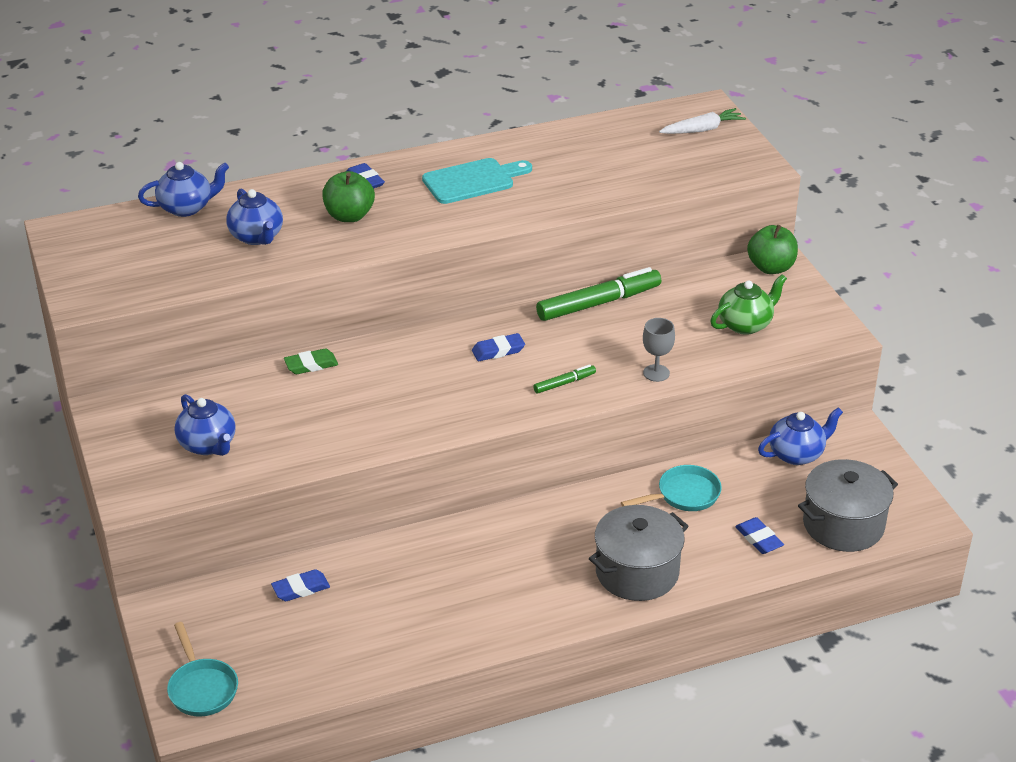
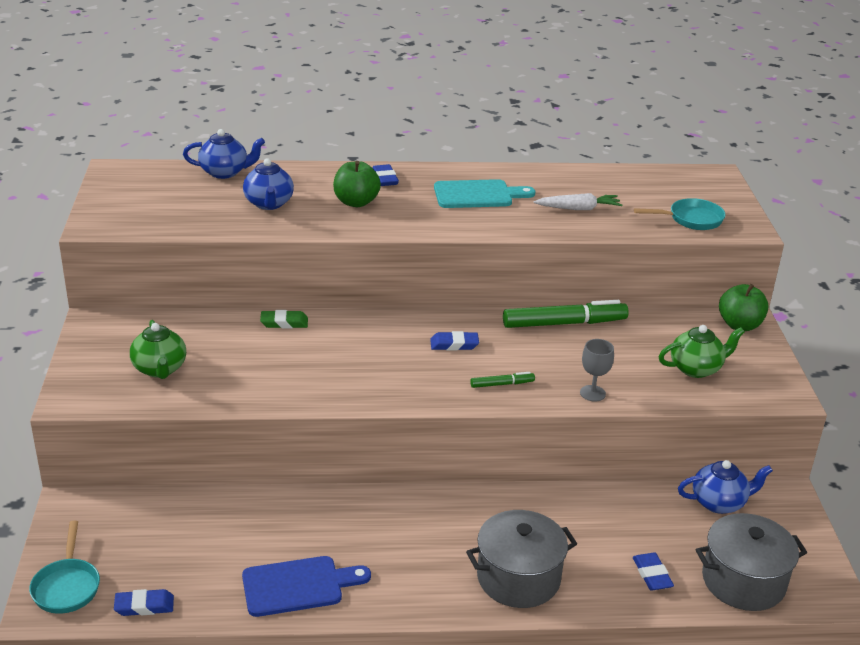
camera: 15 degrees right, 5 degrees down
(208, 445) = (160, 369): blue teapot -> green teapot
(301, 588) = (201, 517): blue eraser -> blue eraser (144, 606)
(431, 631) = (298, 586): none -> blue cutting board
(684, 495) = (593, 516): turquoise pan -> turquoise pan (691, 219)
(702, 130) = (704, 191): white carrot -> white carrot (578, 208)

